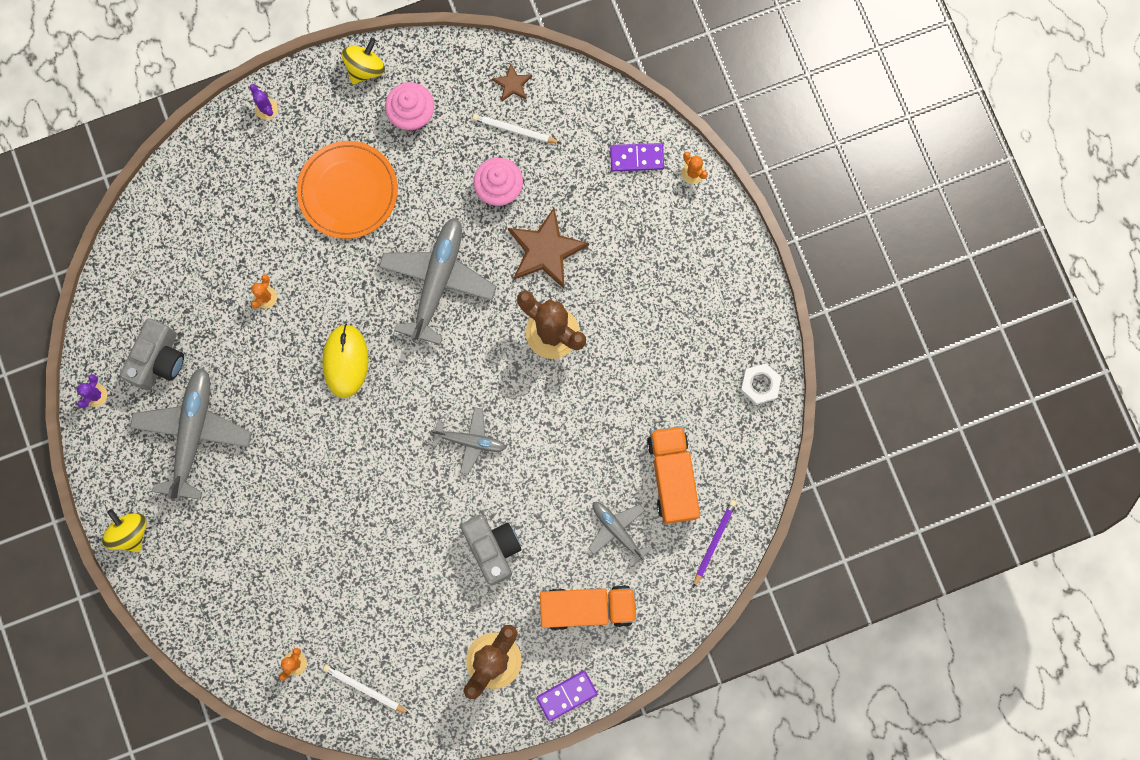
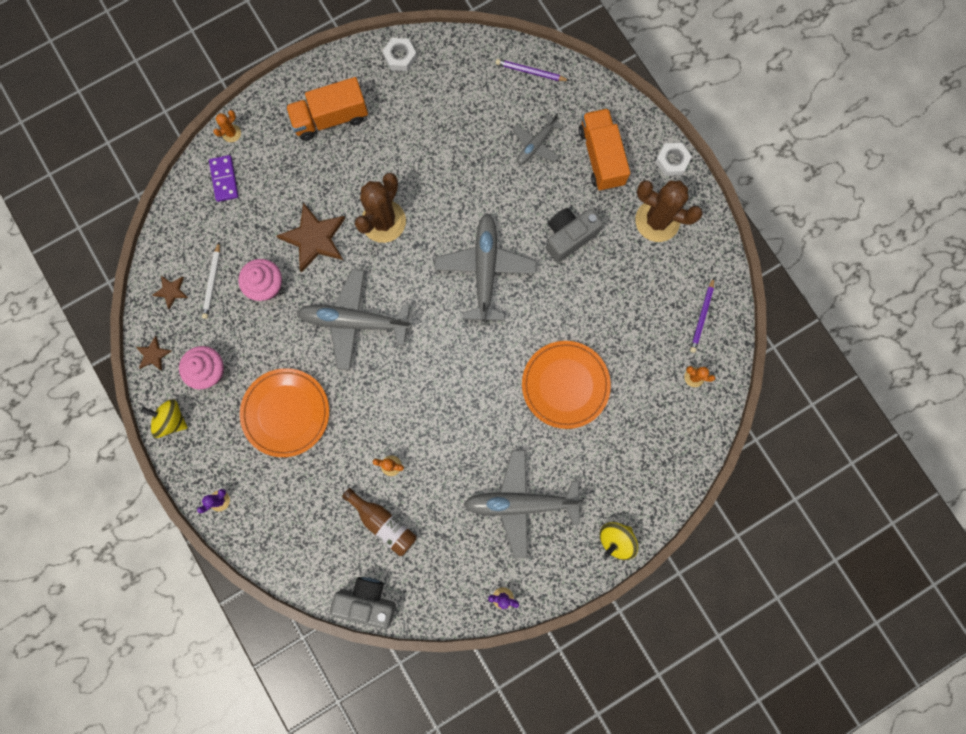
camera: 100 degrees left, 0 degrees up
(159, 360) = (462, 547): grey camera -> grey camera (367, 600)
(204, 279) = (383, 523): none -> brown bottle
(316, 509) = (565, 385): none -> orange plate
(345, 361) = (436, 385): yellow mouse -> none
(365, 689) = (702, 317): white pencil -> purple pencil
(442, 57) = (153, 354): none -> brown star
(470, 441) = (485, 270): grey plane -> grey plane, size x1.79
(566, 695) = (672, 161): purple domino -> white nut
(672, 477) = (485, 110): orange truck -> orange truck (330, 118)

